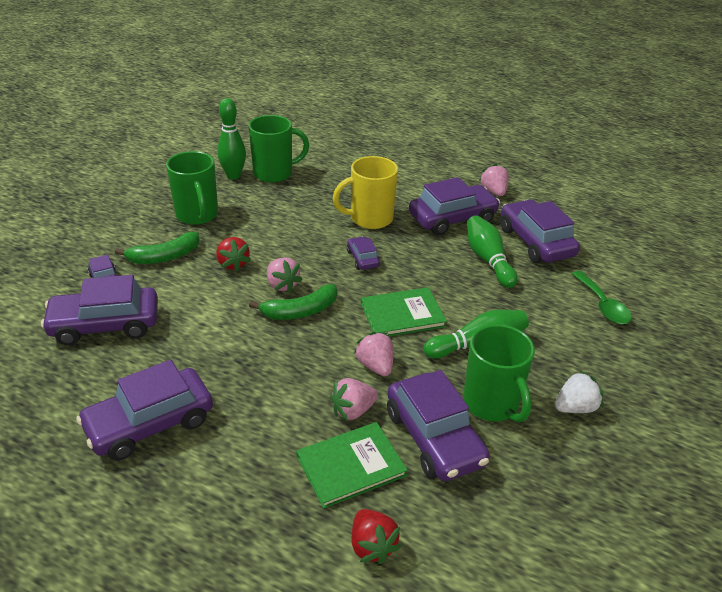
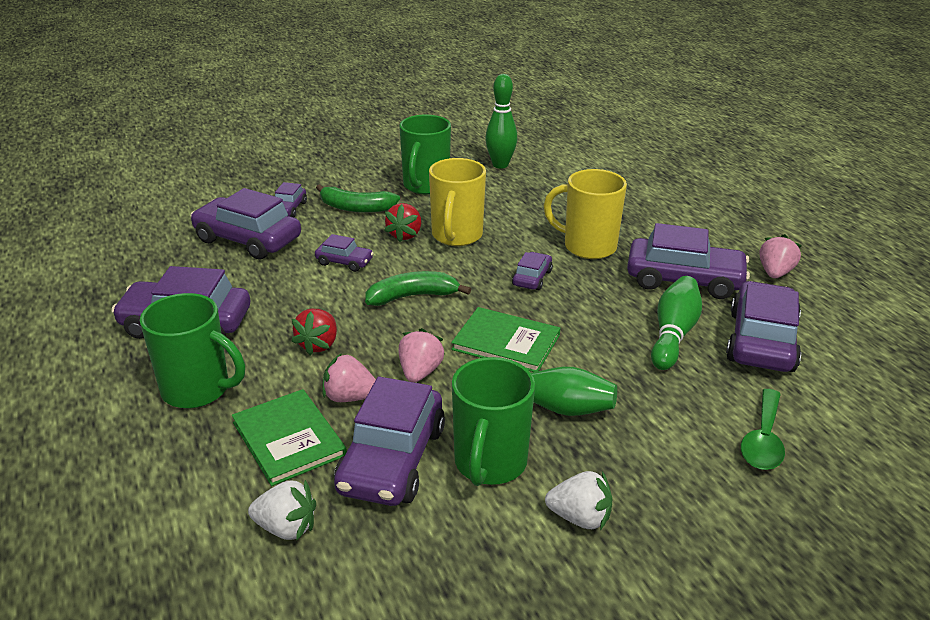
camera: 40 degrees right, 5 degrees down
(214, 307) = (344, 262): none -> purple car
(272, 248) = (456, 236): none -> yellow mug
(274, 173) = (542, 175): green mug -> green mug (198, 390)
(282, 285) = (425, 269): pink strawberry -> none
(300, 311) = (412, 296): green banana -> green banana turned 150 degrees clockwise
(351, 466) = (288, 439): green book -> green book turned 45 degrees clockwise
(372, 546) = (221, 509): red strawberry -> red strawberry (318, 345)
(430, 527) = (286, 528): none -> white strawberry

